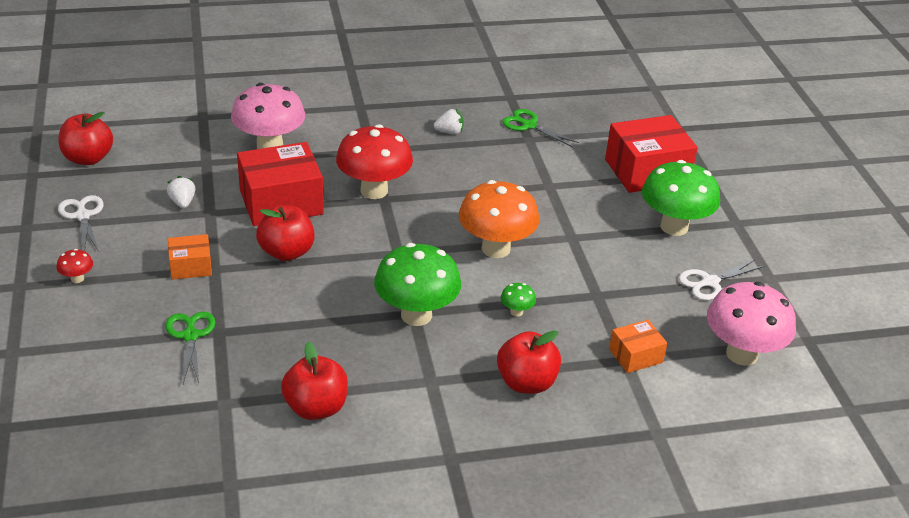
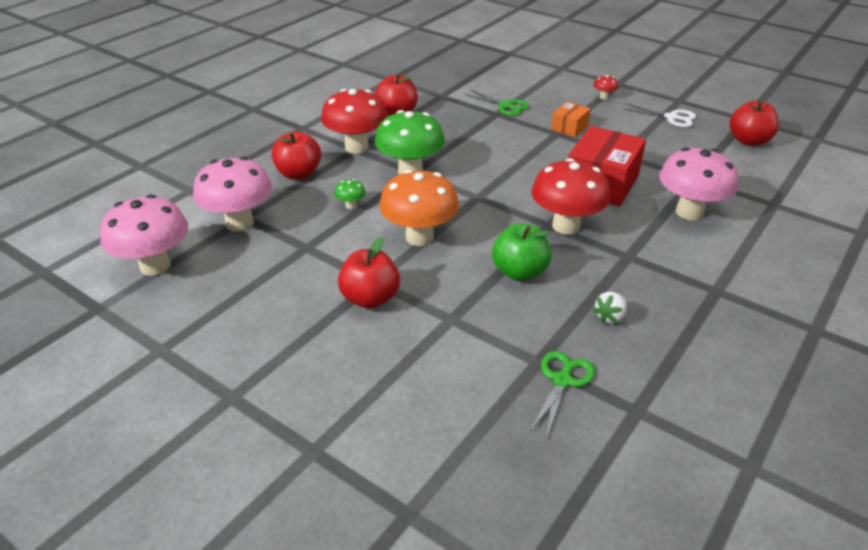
camera: 140 degrees right, 0 degrees up
(182, 202) = (647, 151): white strawberry -> none
(286, 252) = (539, 160): red apple -> red apple (370, 299)
(427, 382) = (356, 147): none -> red mushroom
(461, 183) = (519, 272): none -> green apple
(529, 125) = (562, 380): green scissors -> green scissors turned 60 degrees counterclockwise
(635, 356) = (239, 223): orange box -> pink mushroom
(646, 171) = (380, 404): red box -> none
(674, 227) = (294, 349): green mushroom -> none
(709, 282) = (219, 310): white scissors -> none

